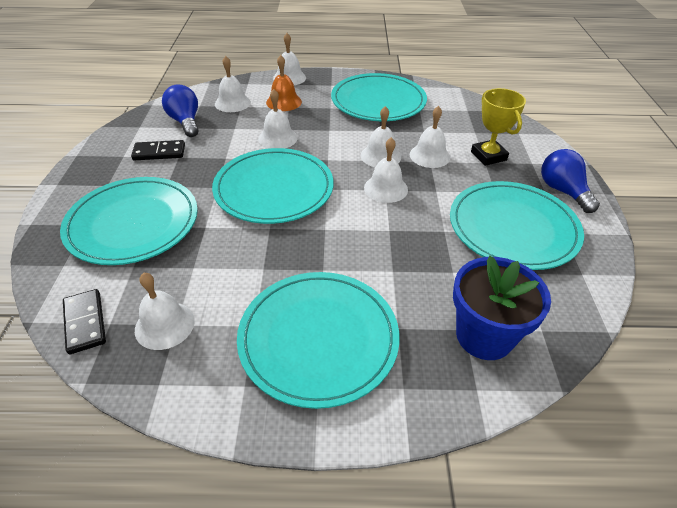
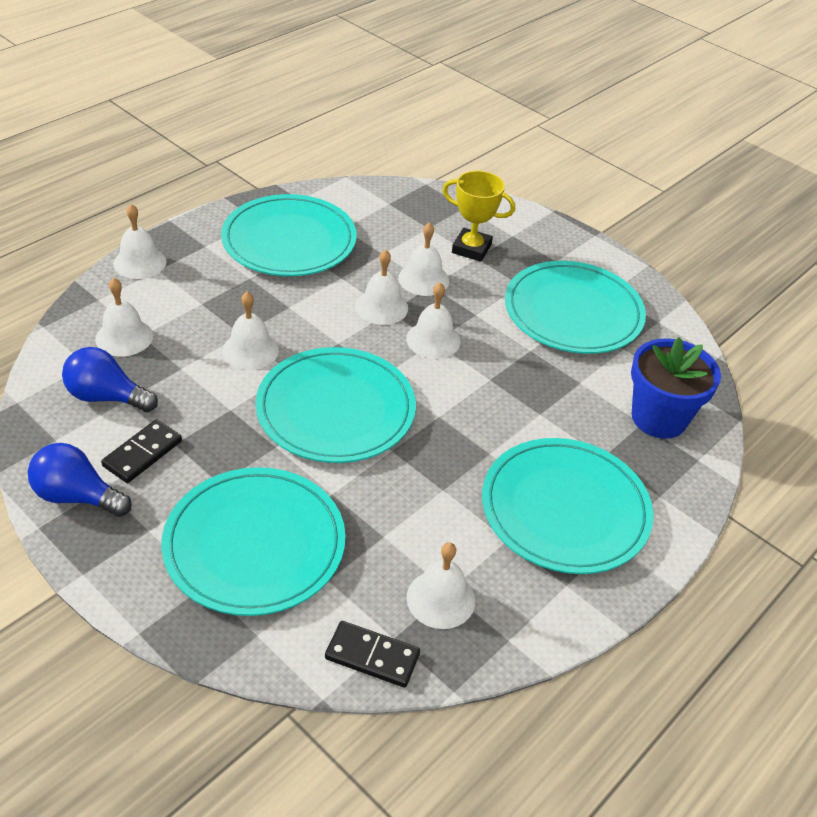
camera: 50 degrees left, 0 degrees up
(284, 102) = (185, 300): orange bell -> none
(563, 191) = (566, 251): blue light bulb -> blue light bulb (77, 496)

